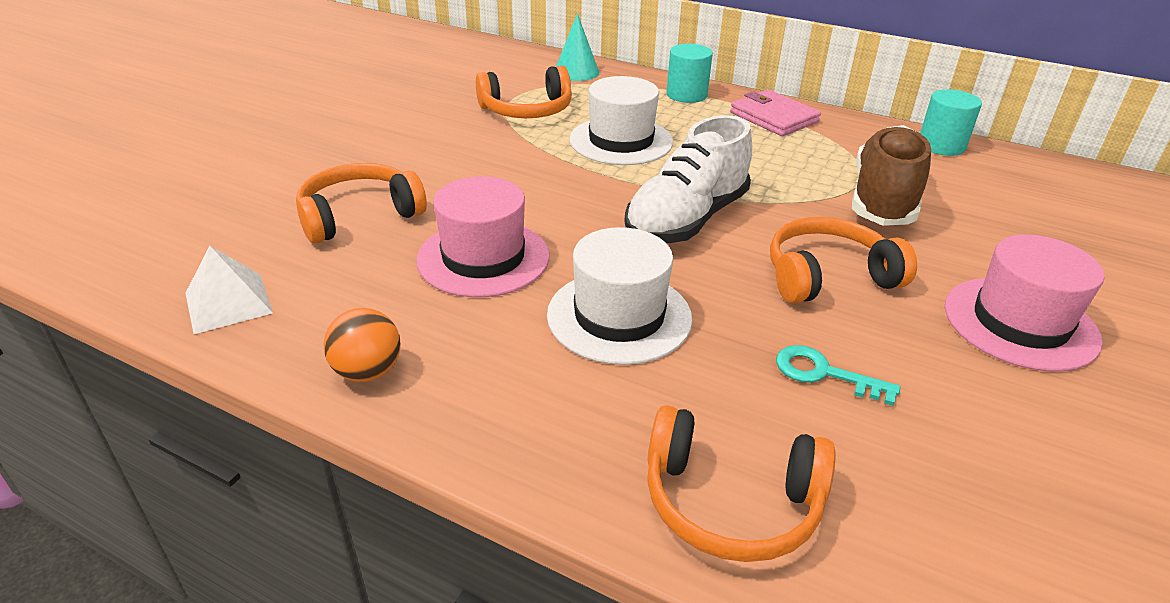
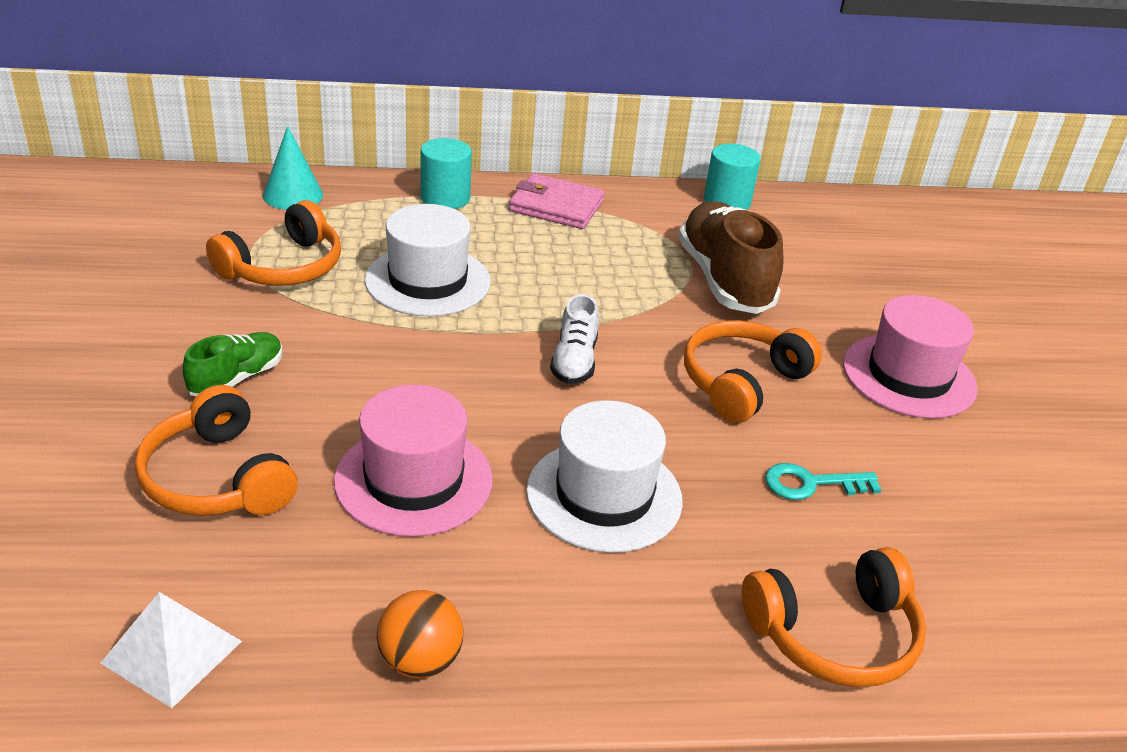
camera: 35 degrees left, 0 degrees up
(359, 216) = (218, 478): orange headphones -> orange headphones turned 60 degrees counterclockwise
(430, 164) = (237, 378): none -> green shoe
(686, 219) = (574, 361): white shoe -> white shoe, size x0.54

